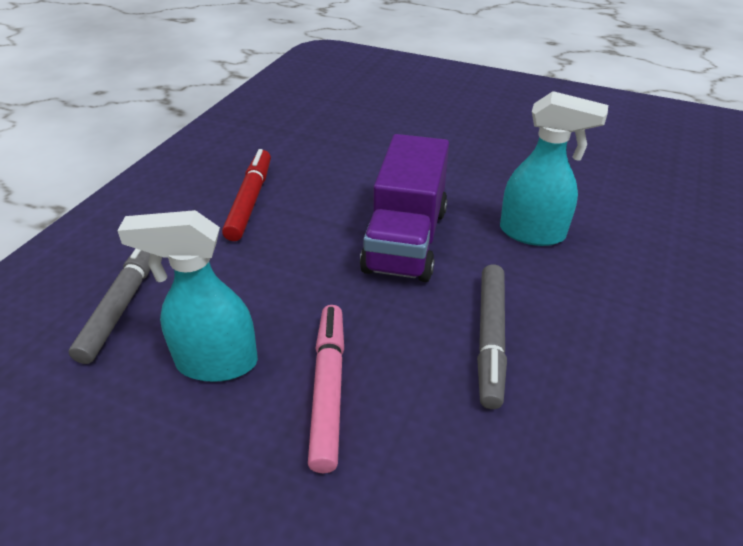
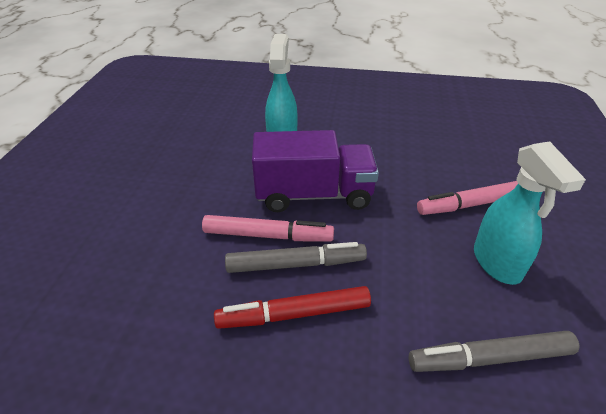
camera: 105 degrees left, 0 degrees up
(352, 199) = (268, 235): none -> pink marker
(490, 339) = (390, 150): grey marker -> grey marker (296, 264)

